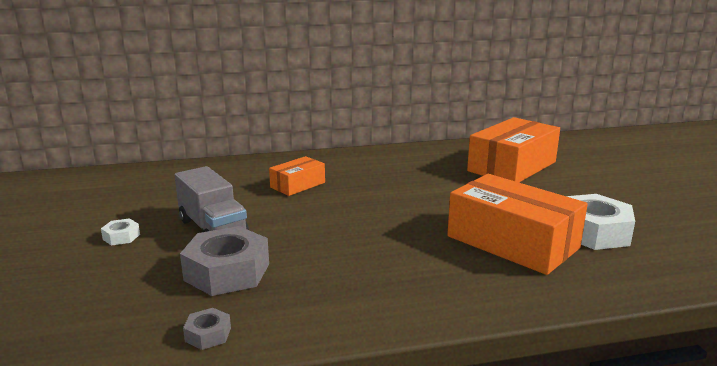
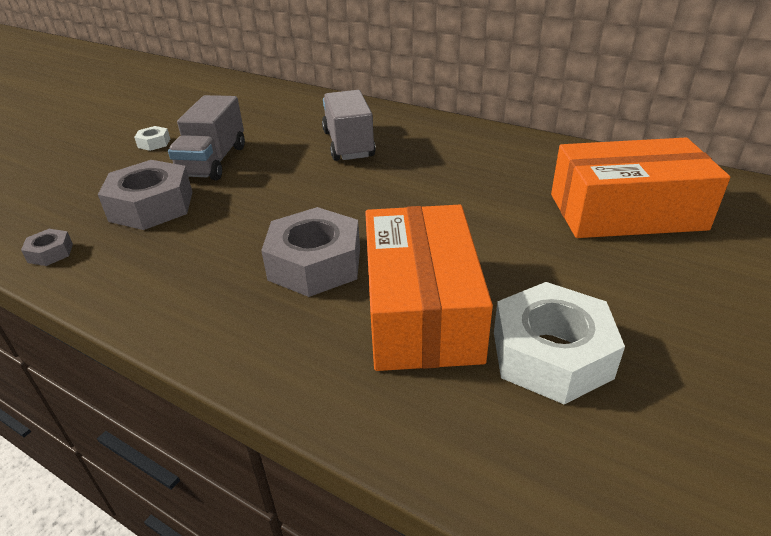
camera: 45 degrees right, 15 degrees up
(298, 185) = (348, 144): orange box -> grey truck
(418, 249) = (315, 264): none -> grey nut

